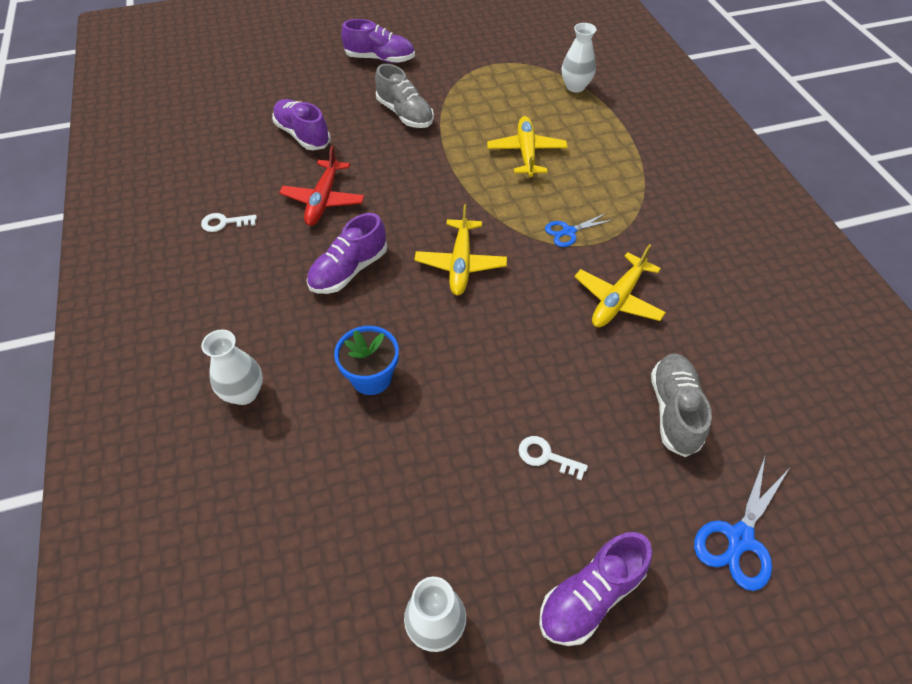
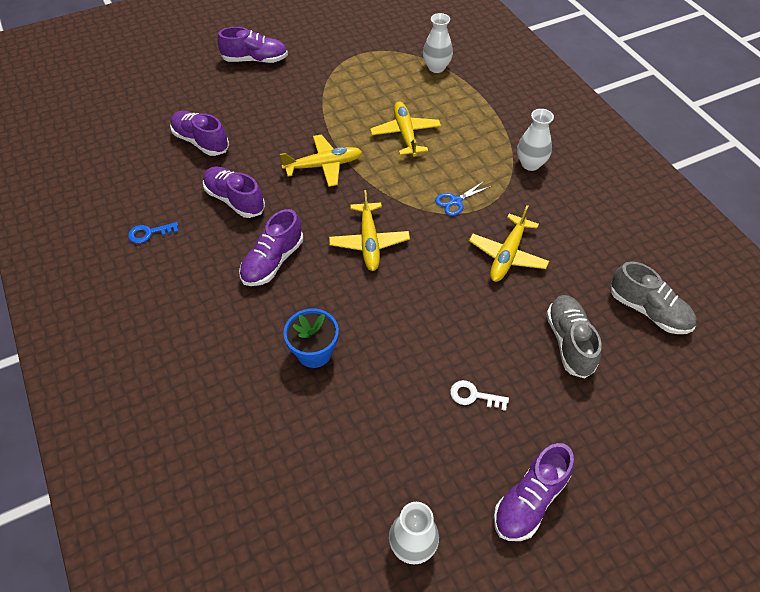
camera: 10 degrees left, 0 degrees up
(224, 223) = (149, 233): white key -> blue key
(244, 393) = (206, 383): white vase -> white vase (530, 164)
(323, 199) = (235, 200): red plane -> purple shoe
(405, 114) = (290, 111): grey shoe -> grey shoe (648, 311)
(428, 175) = (323, 166): none -> yellow plane
(739, 538) = (636, 436): blue scissors -> none

